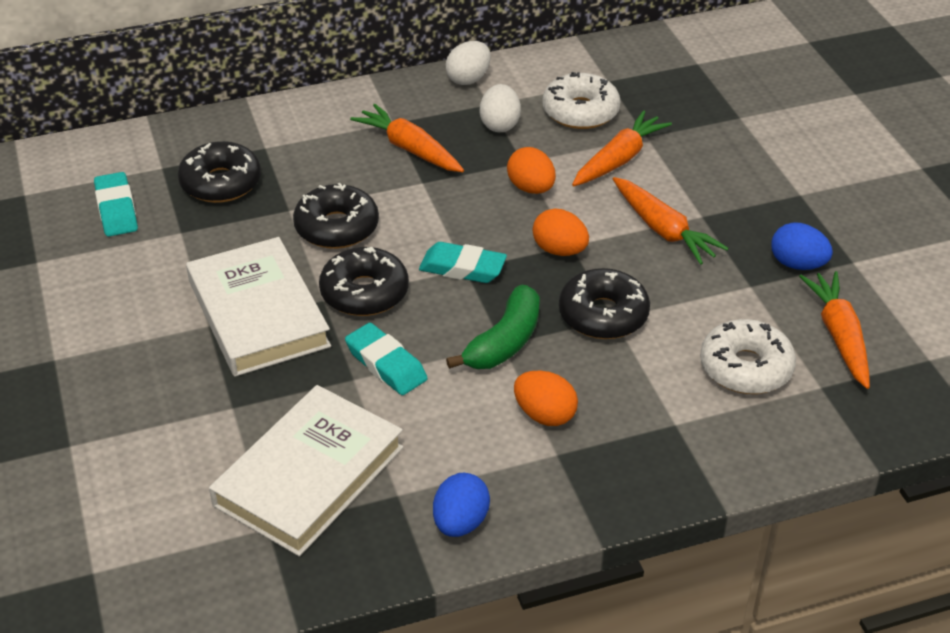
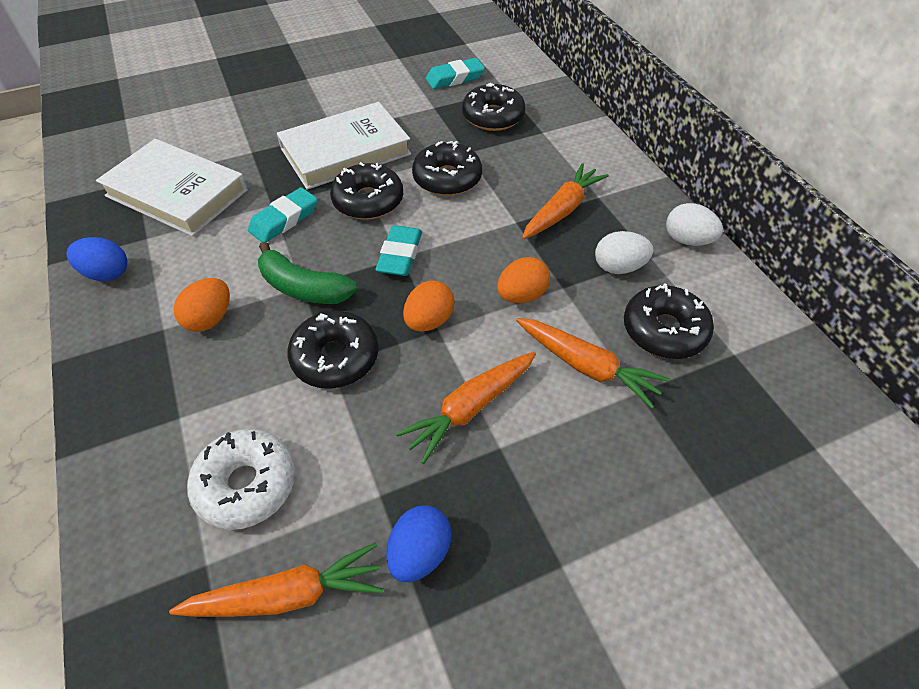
camera: 85 degrees right, 10 degrees up
(580, 111) = (664, 330): white donut -> black donut

